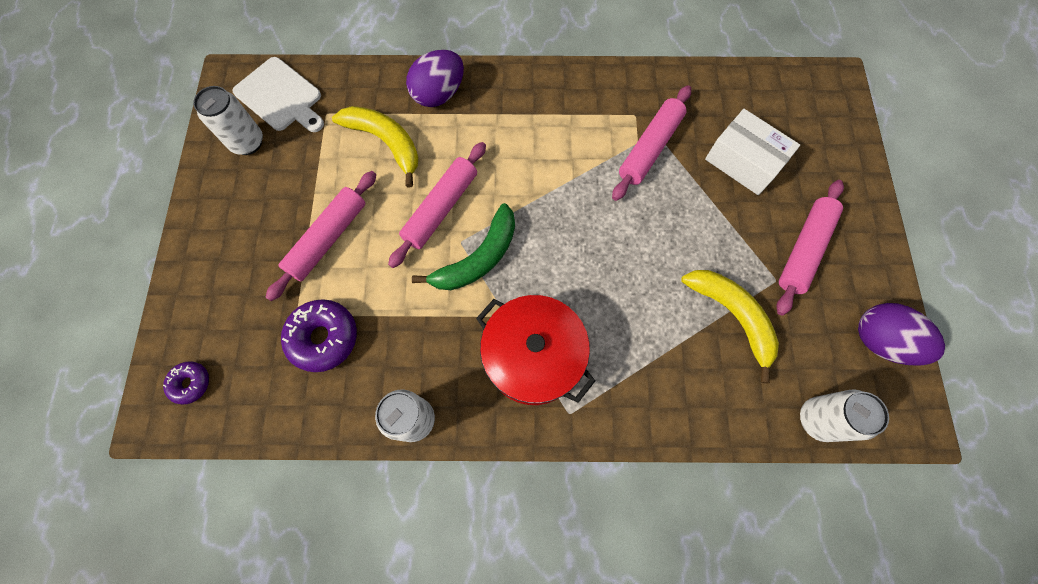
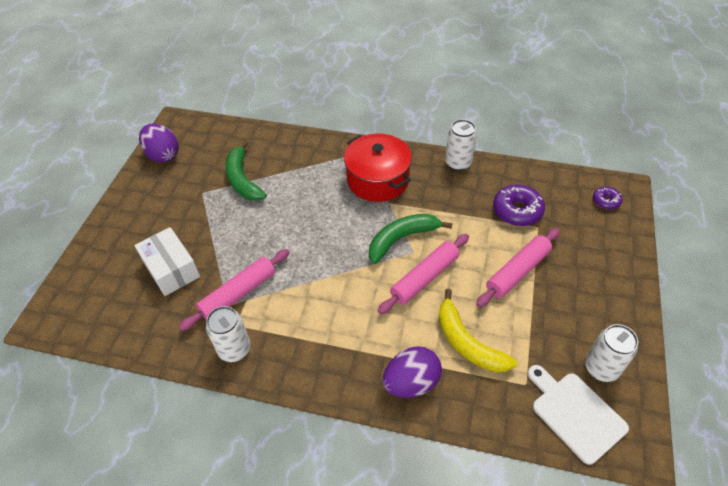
camera: 165 degrees left, 20 degrees down
(732, 316) = (242, 180): yellow banana -> green banana
(804, 250) = (171, 206): pink rolling pin -> none
(817, 419) = (226, 130): white can -> white can (234, 349)

